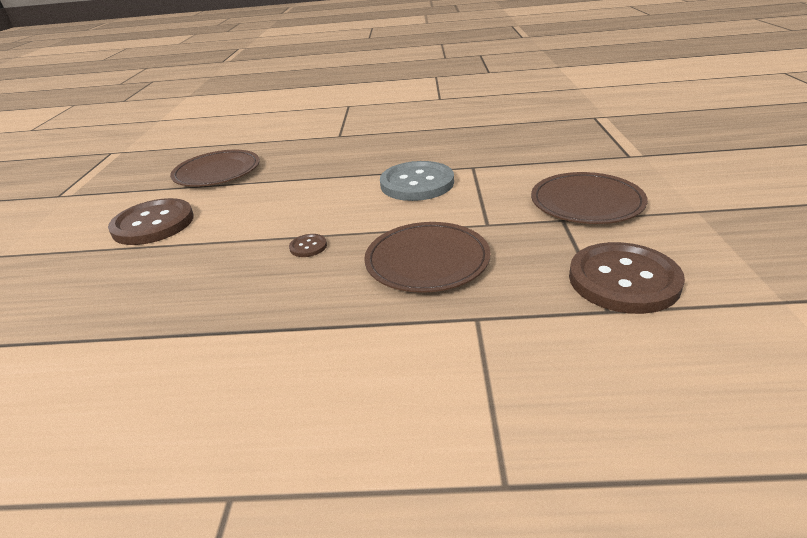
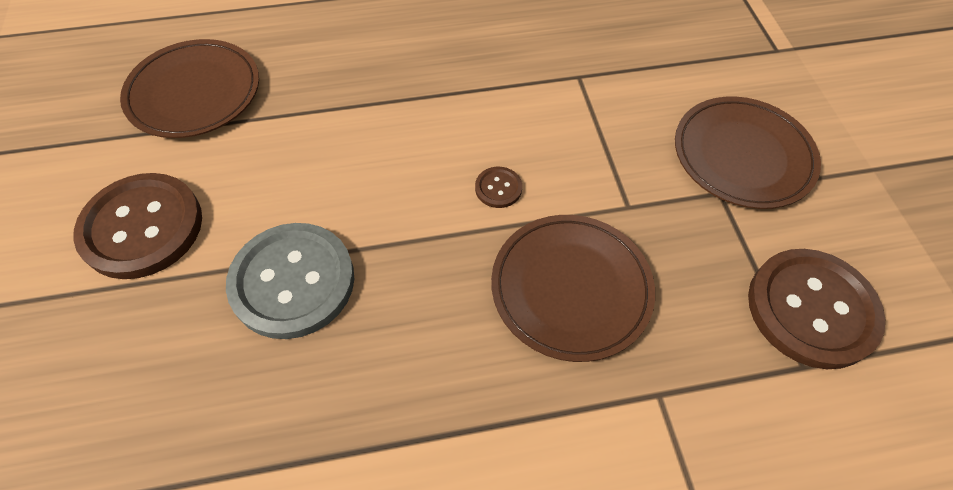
camera: 15 degrees left, 25 degrees up
(308, 247) = (401, 268): brown button -> brown button (498, 188)
(417, 183) = (511, 117): grey button -> grey button (293, 281)

